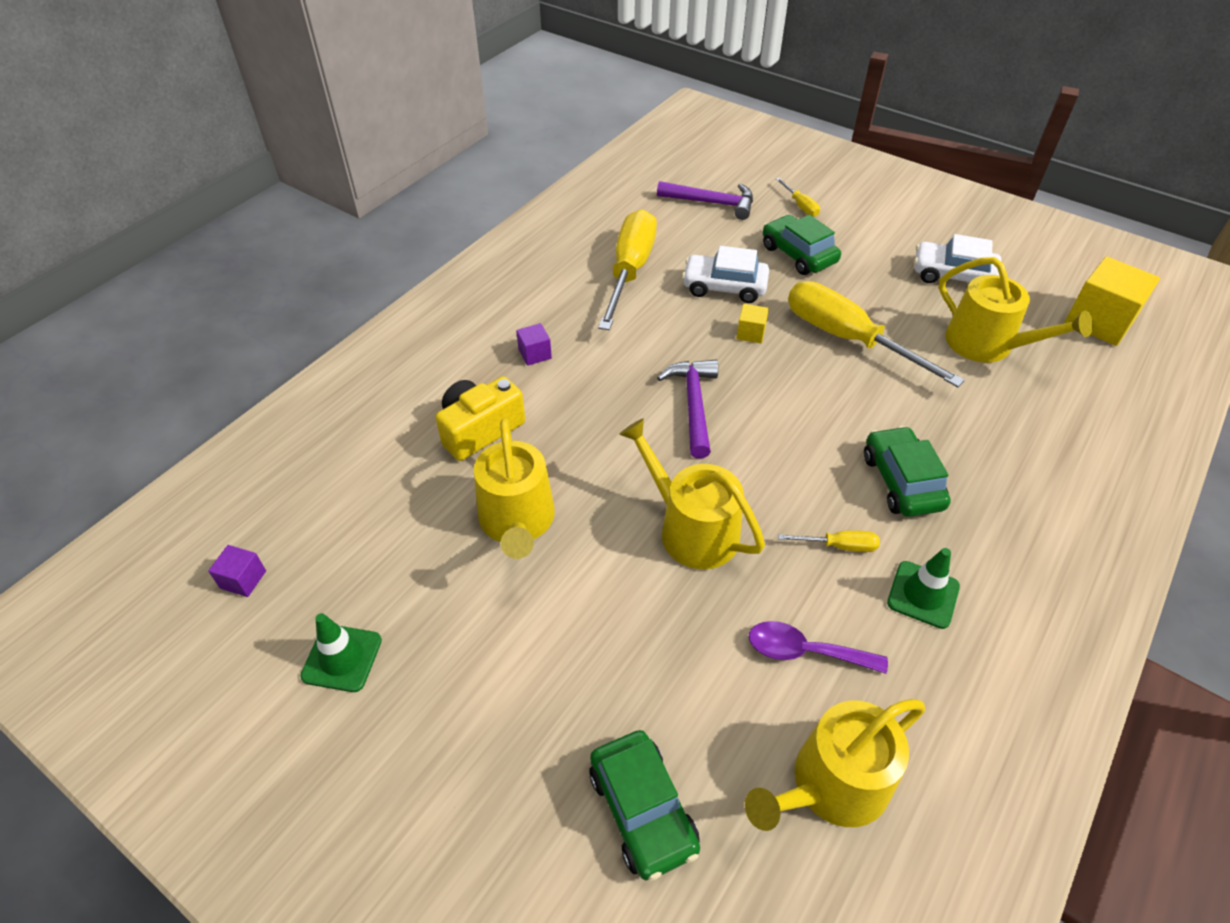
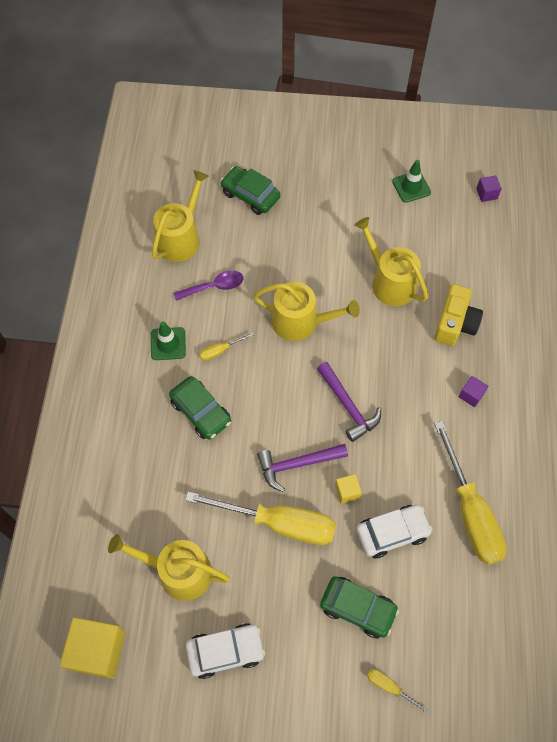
camera: 150 degrees right, 15 degrees up
(712, 203) = (465, 645): purple hammer -> purple hammer (297, 464)

